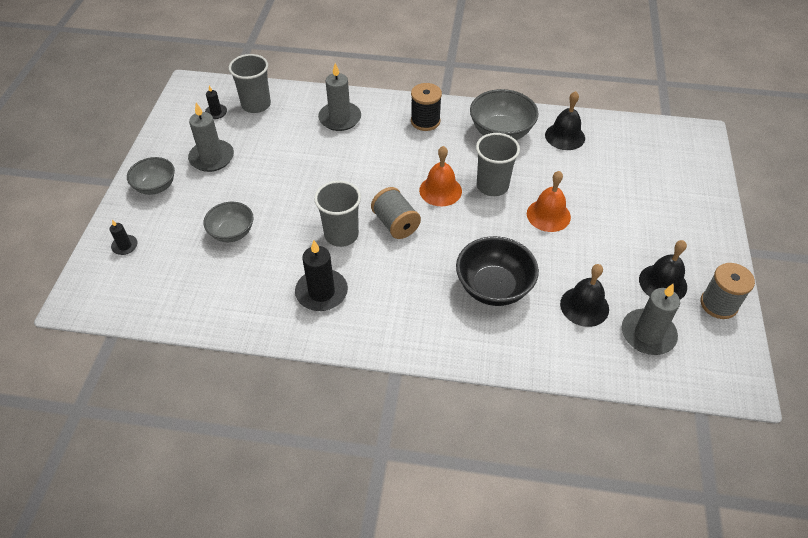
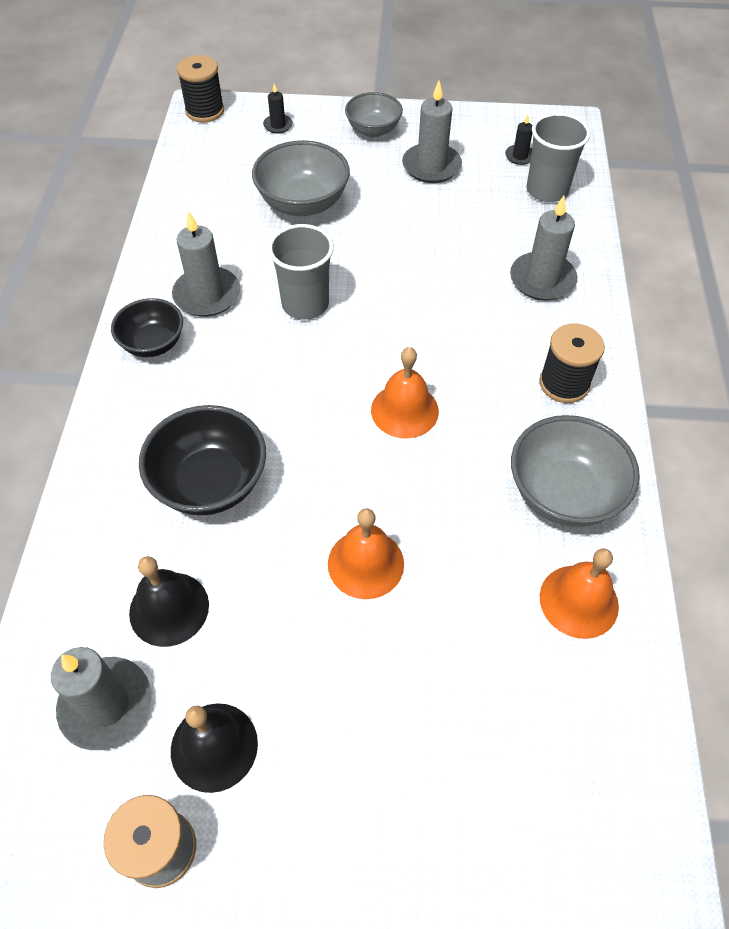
camera: 85 degrees right, 5 degrees up
(81, 298) = (205, 111): none -> black spool
(232, 232) = (303, 203): grey bowl -> grey bowl, size x1.54
(321, 292) = (207, 295): black candle -> grey candle
(367, 325) = (153, 343): none -> black bowl
(395, 224) = (329, 360): grey spool -> none
(492, 186) = (425, 480): grey cup -> none
(565, 136) = (579, 601): black bell -> orange bell

